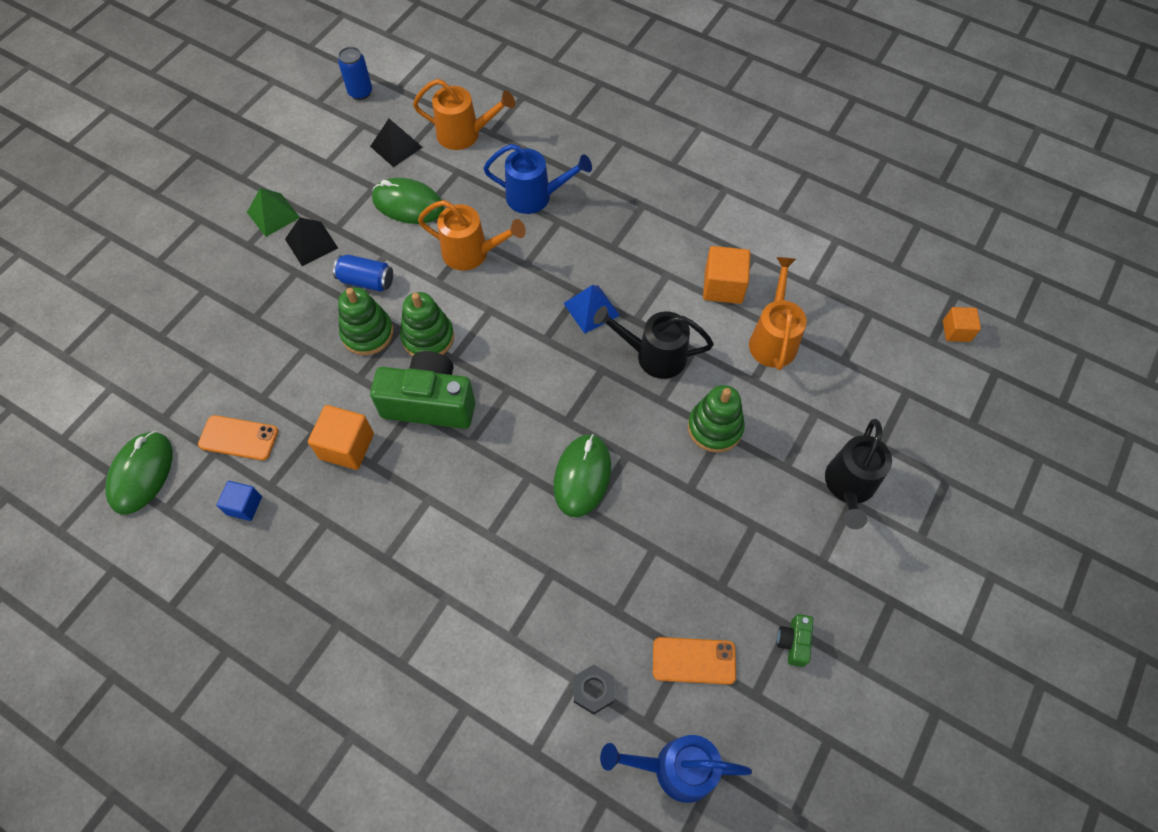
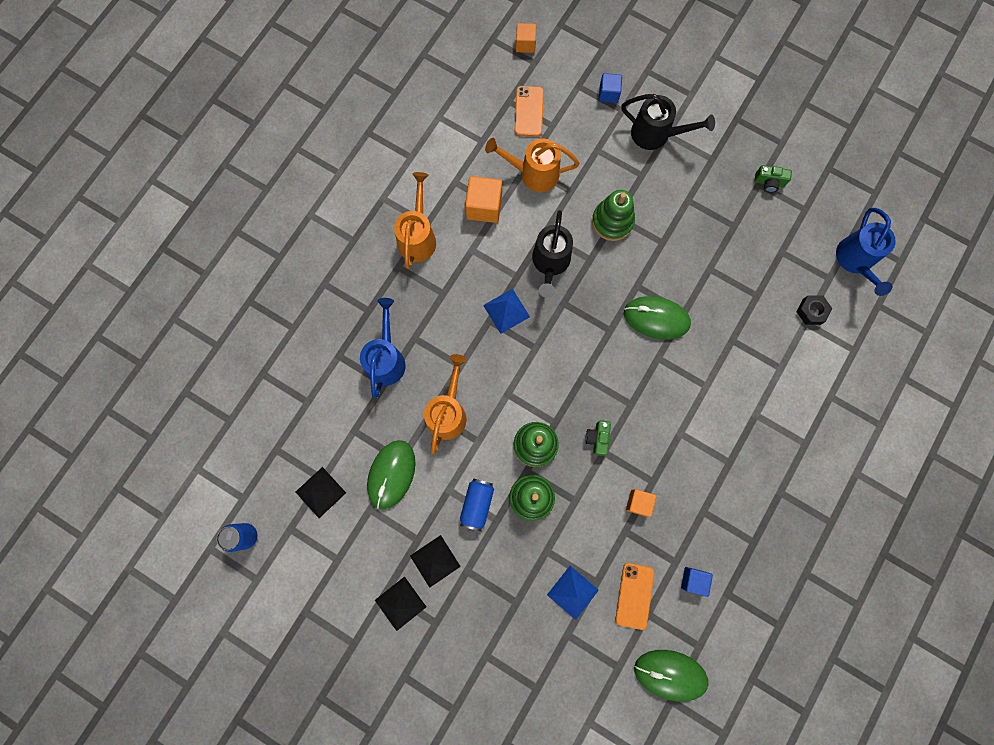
camera: 90 degrees left, 15 degrees up
(254, 373) = (572, 592): none -> blue pyramid
(273, 214) = (400, 603): green pyramid -> black pyramid
(347, 446) = (638, 503): orange cube -> orange cube, size x0.63
(430, 403) = (597, 438): green camera -> green camera, size x0.44
(465, 134) = (308, 426): orange watering can -> orange watering can (418, 236)
(694, 661) = (786, 246): orange phone -> orange phone (529, 111)
(901, 428) = (608, 94): none -> blue cube

